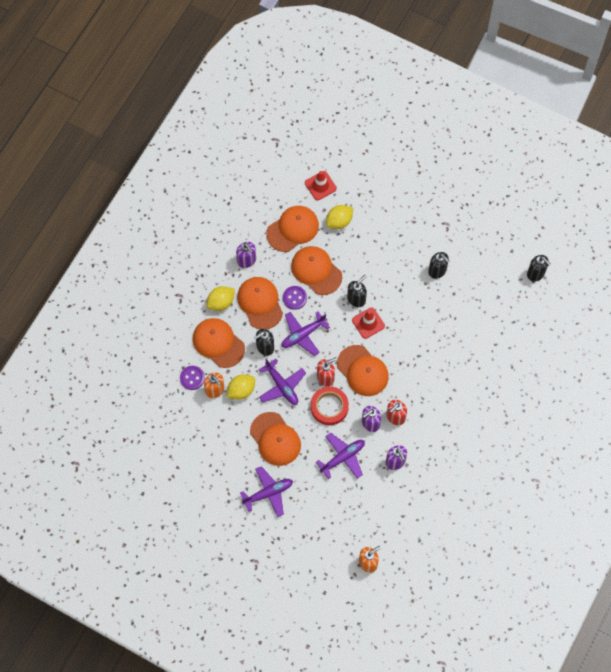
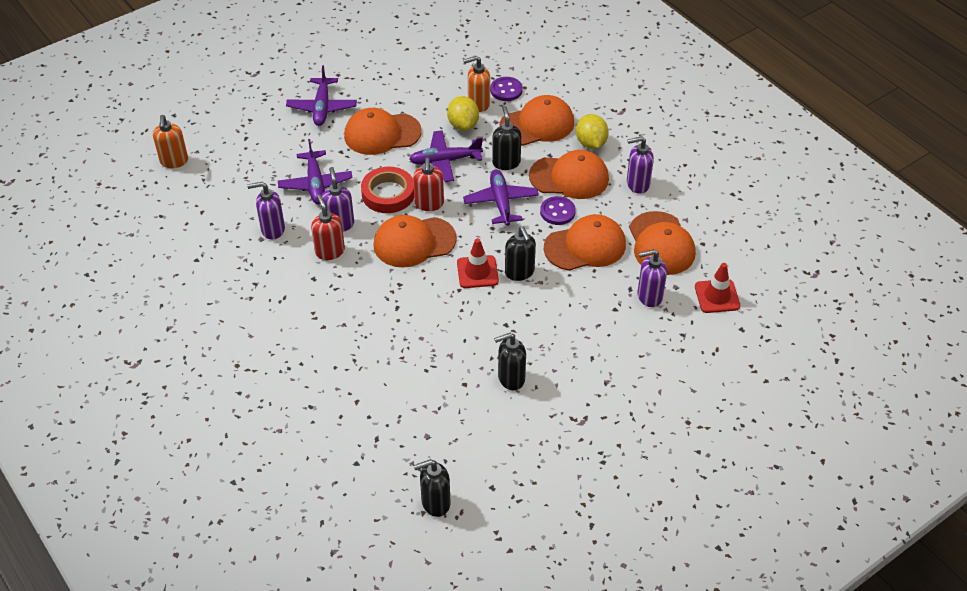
camera: 115 degrees right, 20 degrees down
(339, 221) = (649, 296): yellow lemon -> purple soap dispenser

